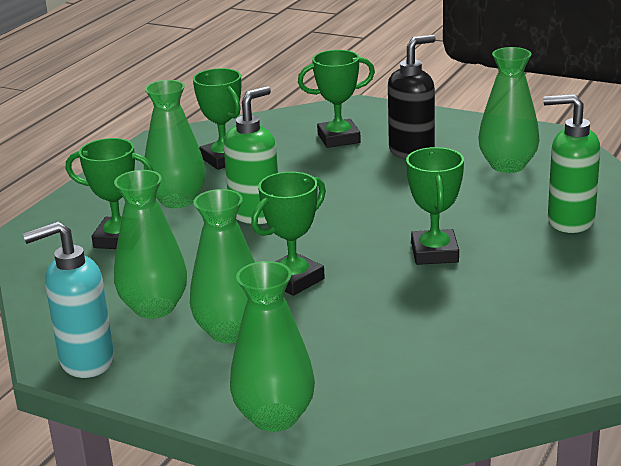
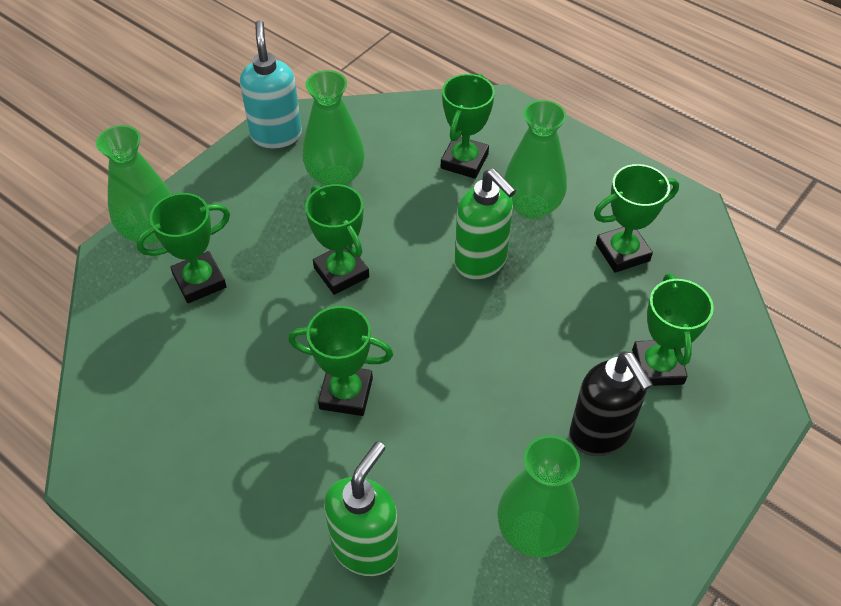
camera: 100 degrees right, 25 degrees up
(230, 331) = (277, 219): green vase -> none
(338, 361) = (199, 281): none -> green trophy

